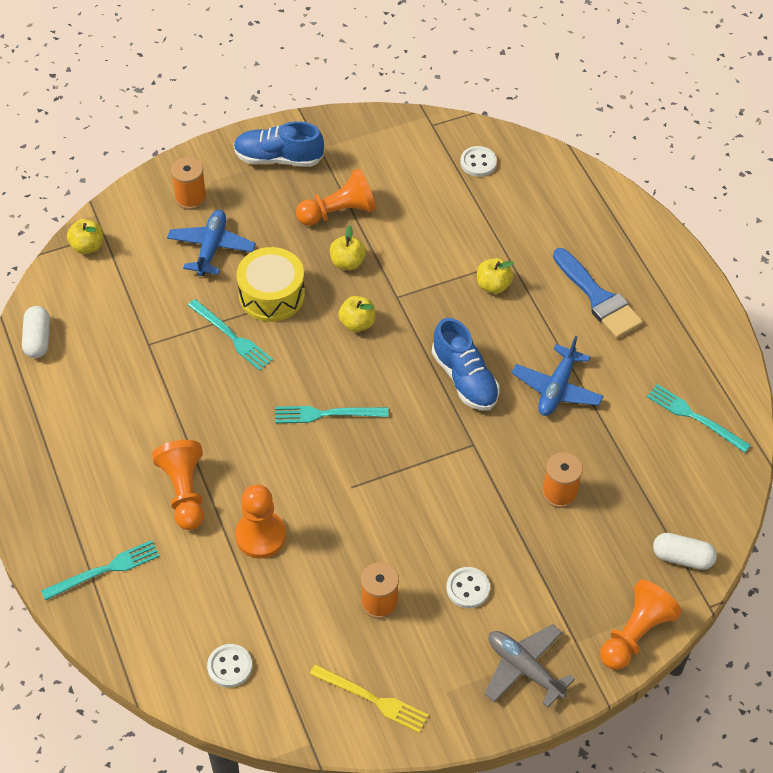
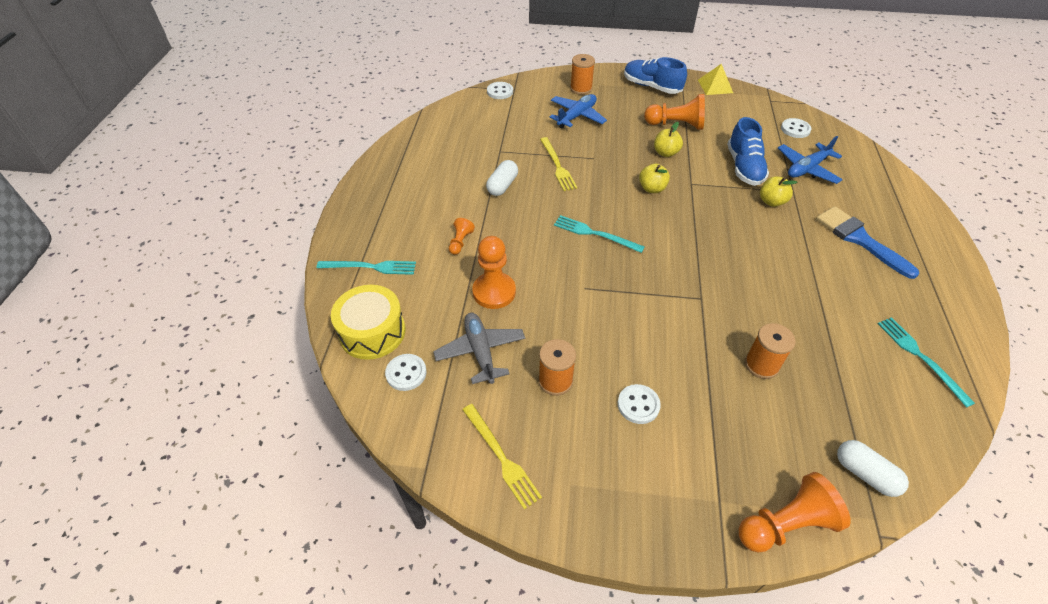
camera: 30 degrees right, 5 degrees down
(38, 339) = (434, 125): white capsule -> white capsule (502, 185)
(87, 246) = (500, 92): yellow apple -> white button
(184, 492) = (460, 242): orange pawn -> orange pawn, size x0.53
(232, 336) = (557, 166): turquoise fork -> yellow fork
(271, 295) = (600, 153): yellow drum -> yellow drum (372, 332)
(356, 126) = (715, 86): none -> yellow pyramid
(464, 378) = (717, 251): blue shoe -> blue shoe (744, 167)
(524, 668) = (655, 501): grey plane -> grey plane (480, 352)
(557, 388) = (794, 286): blue plane -> blue plane (807, 168)
(598, 298) = (859, 239): blue brush -> blue brush turned 150 degrees clockwise

